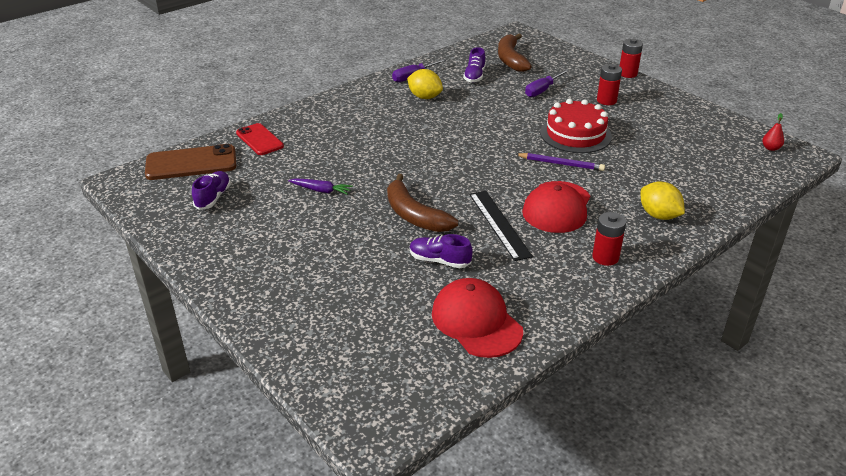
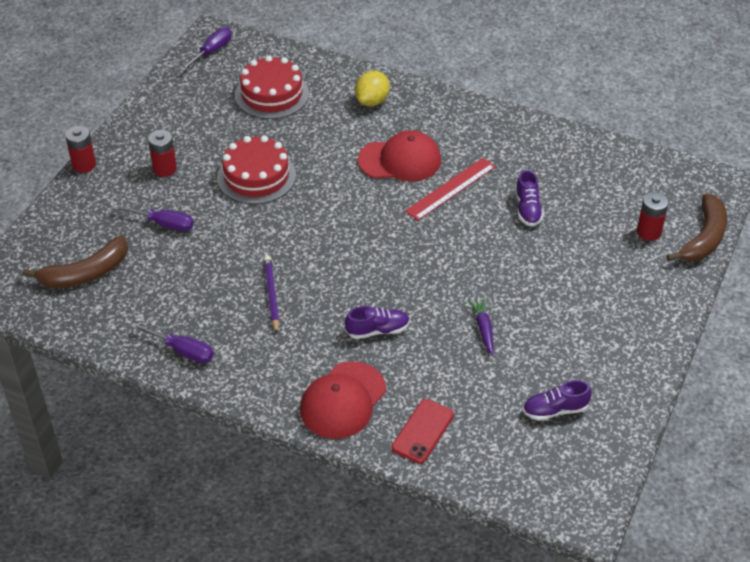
camera: 115 degrees left, 10 degrees up
(191, 163) = (510, 468): brown phone -> none
(414, 215) = (476, 246): brown banana -> brown banana (703, 238)
(424, 97) = (234, 320): yellow lemon -> none
(474, 76) = (152, 293): purple shoe -> purple shoe (377, 330)
(476, 321) = (581, 168): red cap -> red cap (343, 400)
(499, 224) = (451, 189): black ruler -> red ruler
(561, 164) = (322, 174): purple pencil -> purple pencil (271, 295)
(605, 257) = (453, 119): red battery -> red battery (649, 232)
(690, 164) = (272, 94): none -> red cake
(770, 148) = (212, 51): red pear -> purple screwdriver

